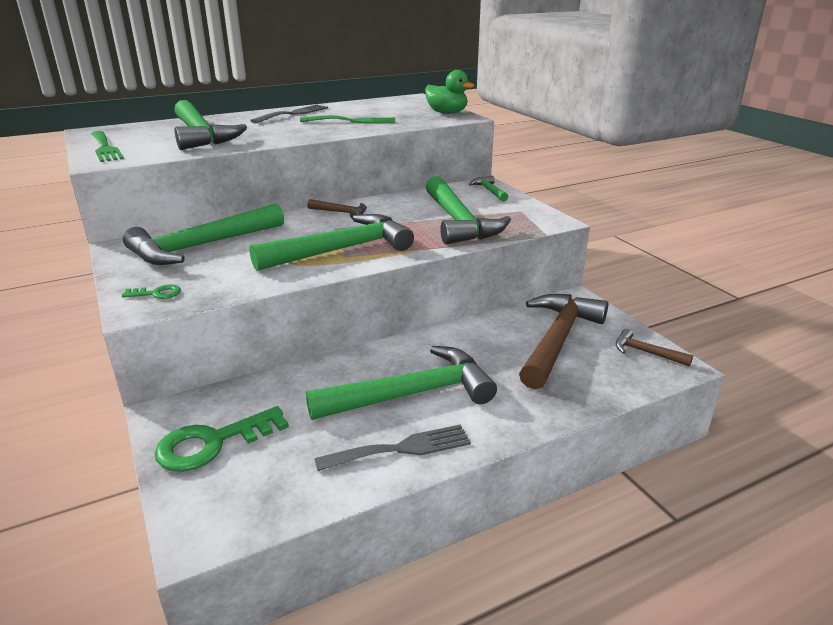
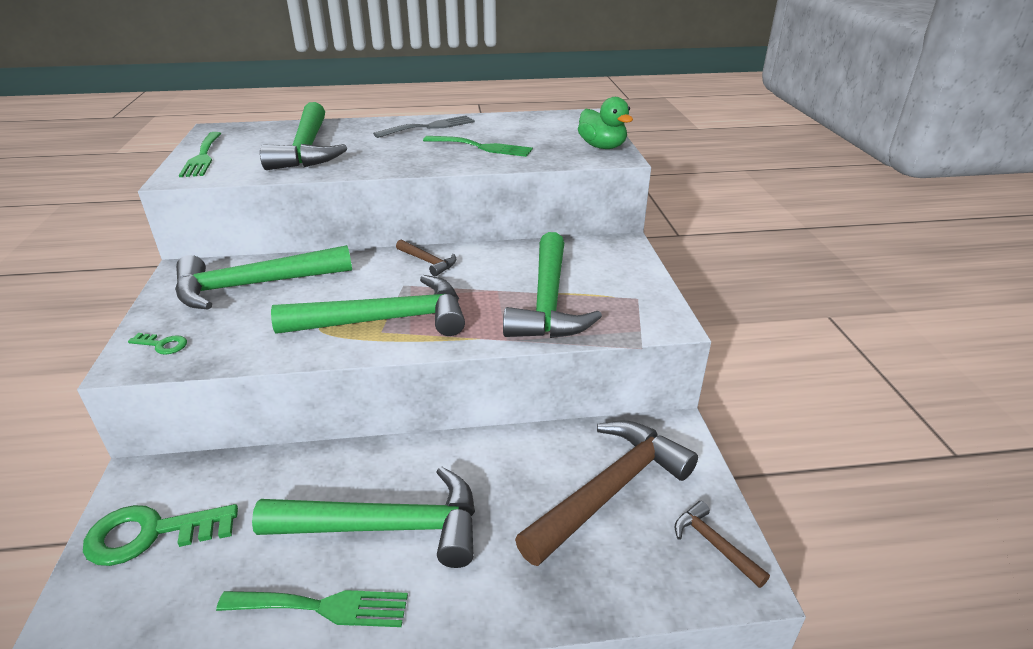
camera: 20 degrees right, 5 degrees up
(401, 448) = (322, 607): grey fork -> green fork
(489, 191) = (622, 257): green hammer -> none

